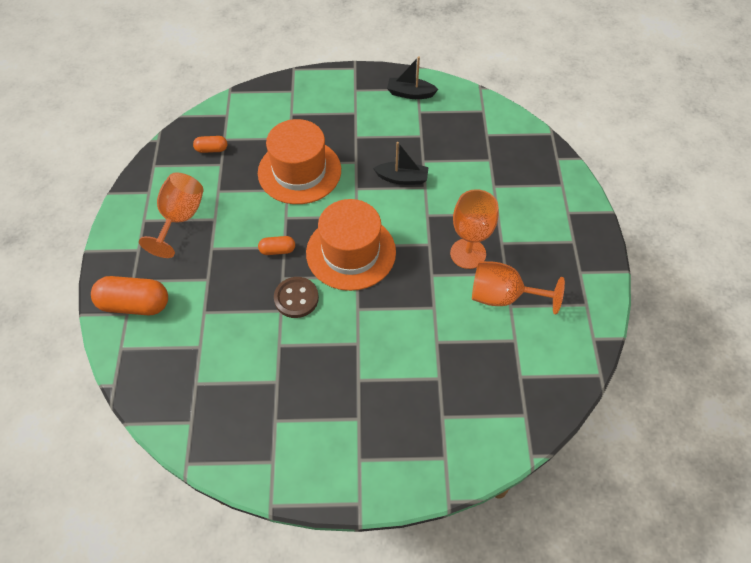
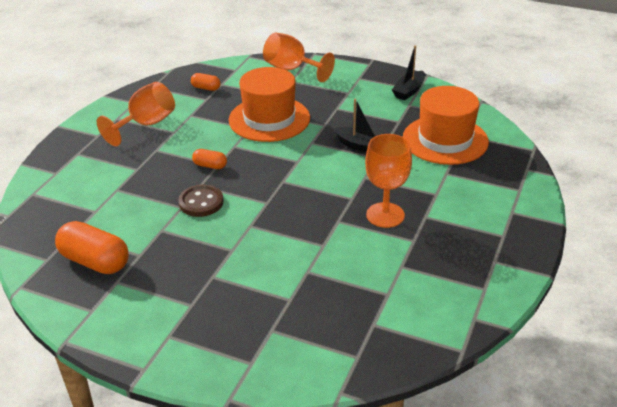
camera: 25 degrees right, 20 degrees down
(134, 304) = (66, 169): orange capsule -> orange capsule (95, 261)
(351, 252) = (274, 184): orange hat -> orange hat (445, 140)
(410, 93) = (409, 91): black boat -> black boat turned 90 degrees counterclockwise
(502, 296) = (398, 256): orange goblet -> orange goblet (291, 69)

